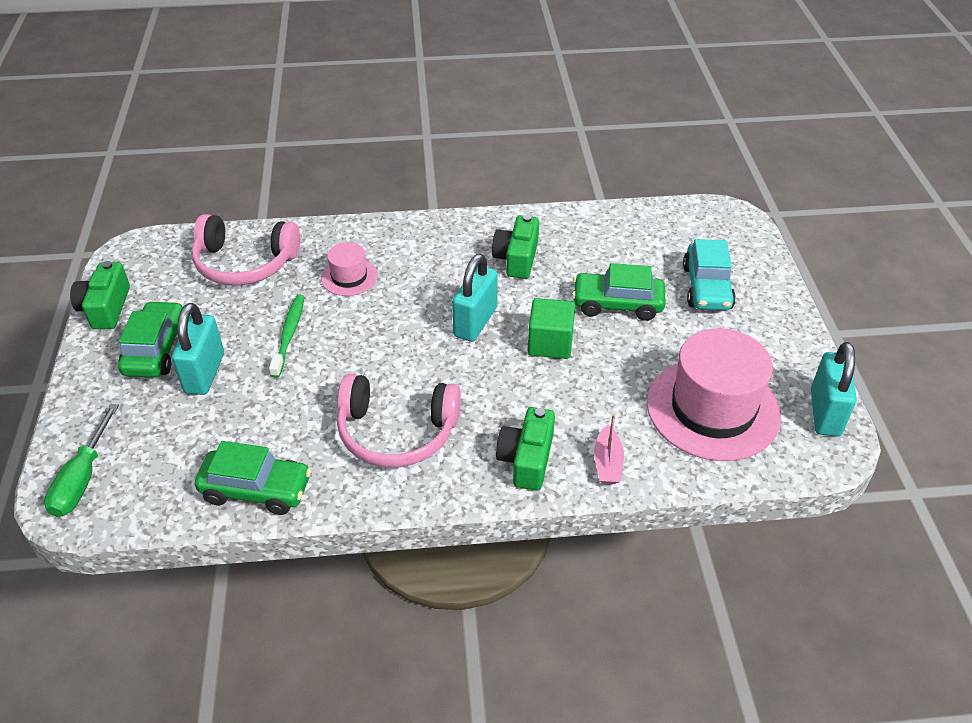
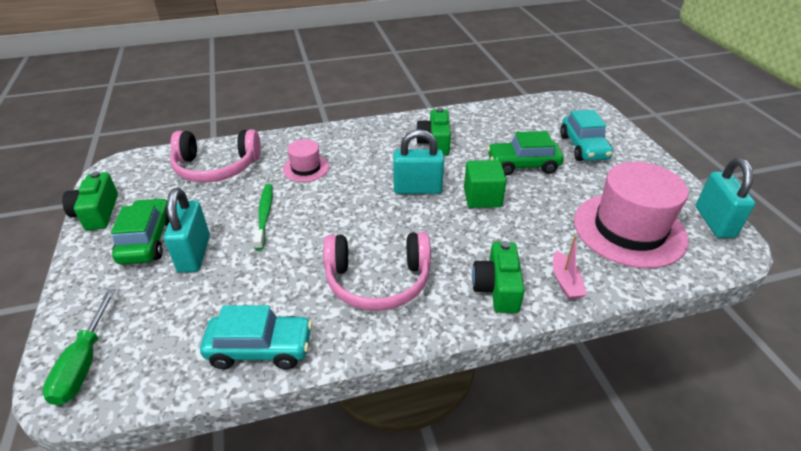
camera: 10 degrees left, 5 degrees down
(256, 489) = (260, 348): green car -> turquoise car
(475, 322) = (417, 189): turquoise padlock -> turquoise padlock turned 75 degrees clockwise

